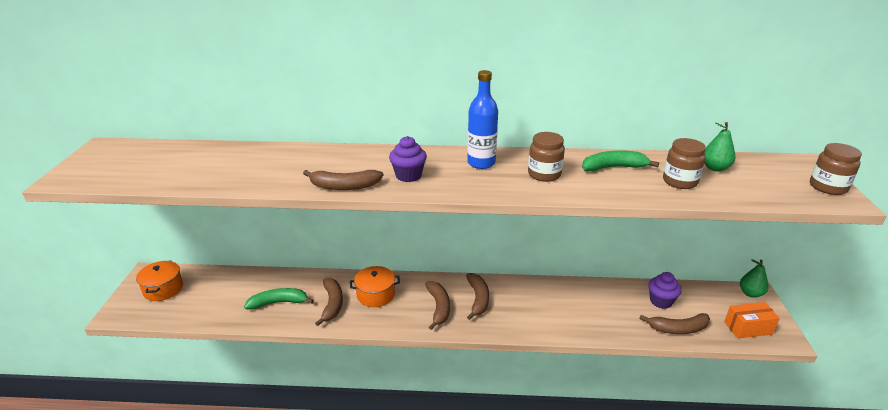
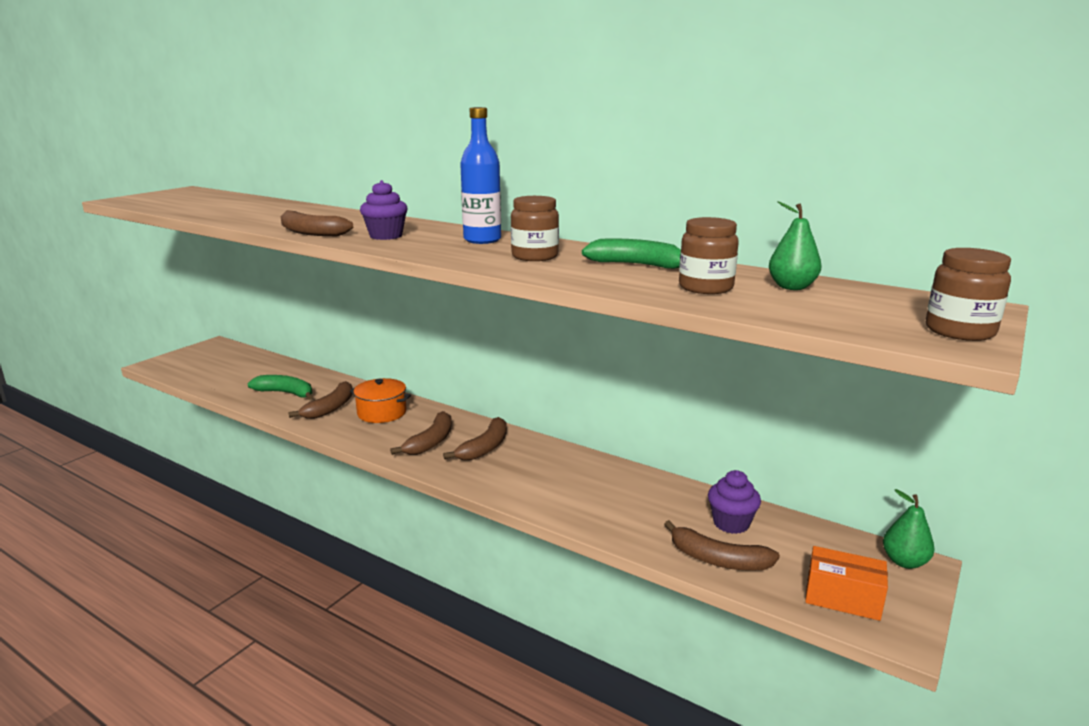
camera: 30 degrees right, 10 degrees down
(163, 289) = (210, 358): orange pot -> none

